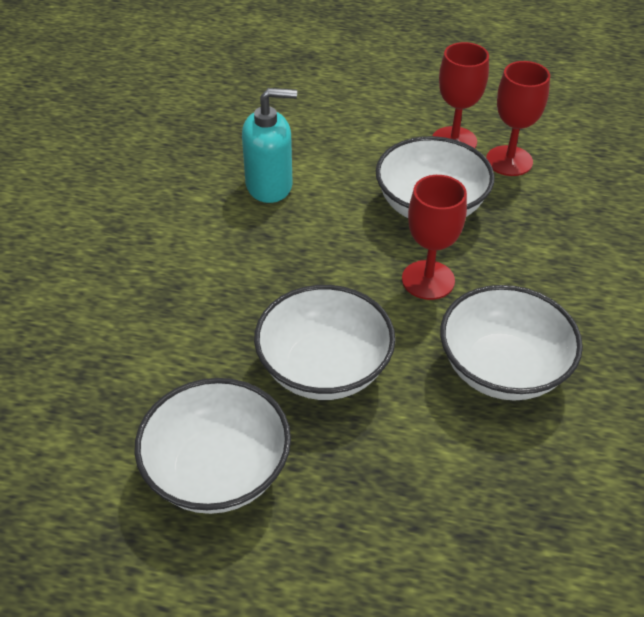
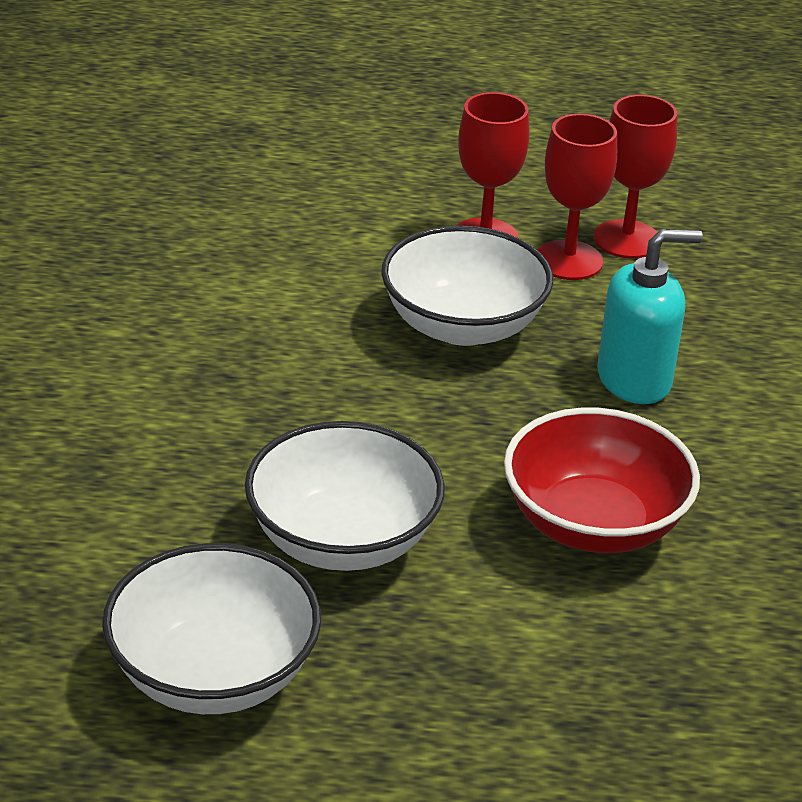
camera: 10 degrees left, 10 degrees down
(269, 185) = (220, 310): turquoise soap dispenser -> turquoise soap dispenser (634, 379)
(428, 280) = (473, 420): red goblet -> red goblet (627, 239)
(502, 369) = (593, 523): white bowl -> red bowl

